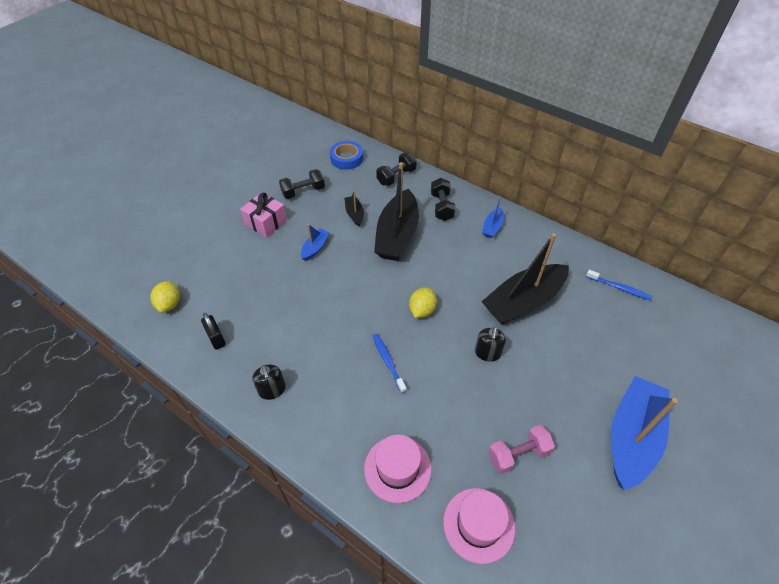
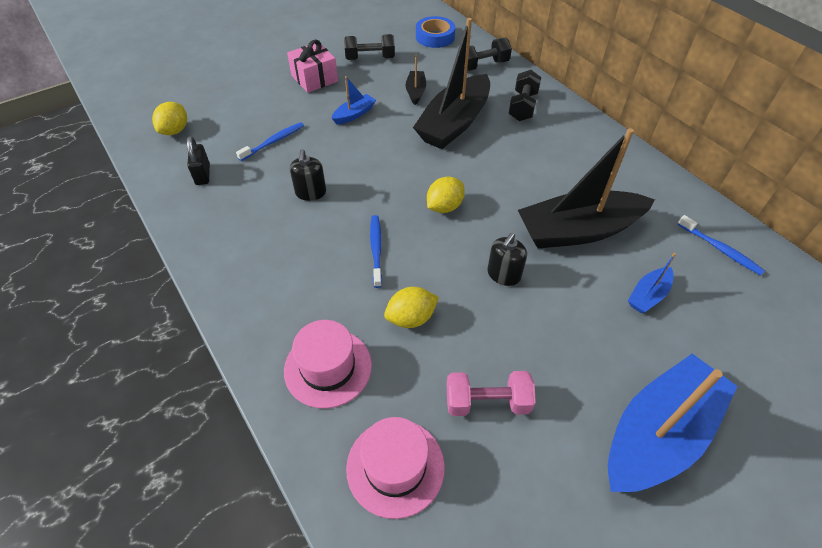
camera: 20 degrees right, 0 degrees up
(261, 291) = (273, 142): none -> blue toothbrush
(272, 390) = (232, 241): black soap dispenser -> black soap dispenser (310, 192)
(438, 409) = (411, 318): none -> yellow lemon
(492, 227) = (576, 141): blue boat -> blue boat (648, 295)

